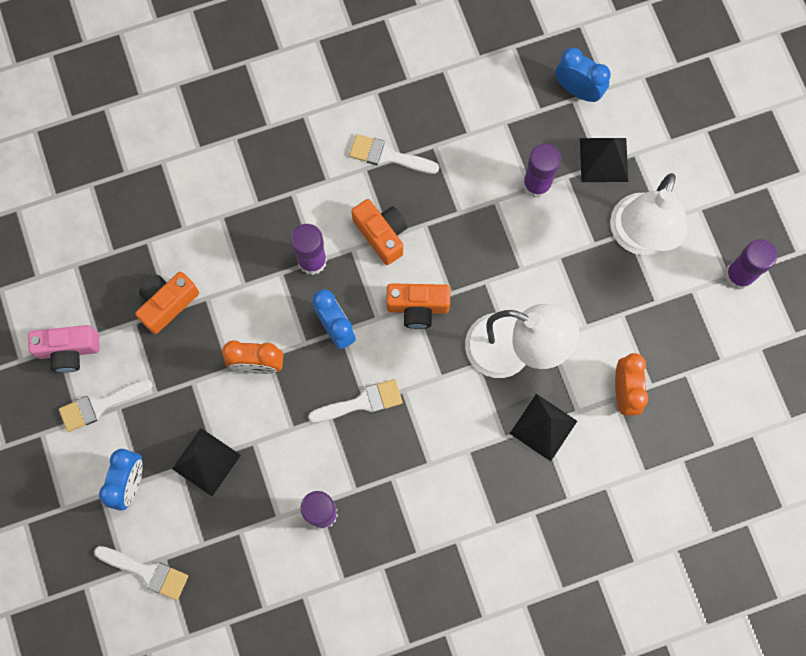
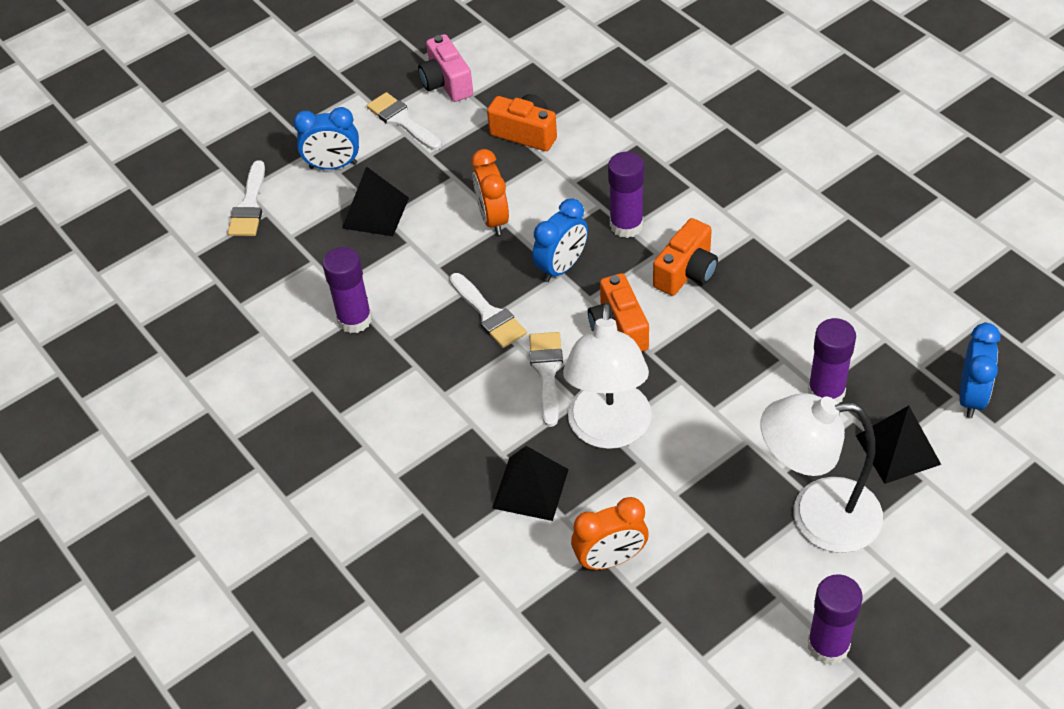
camera: 75 degrees right, 25 degrees down
(387, 156) = (780, 249): white brush -> white brush (547, 372)

